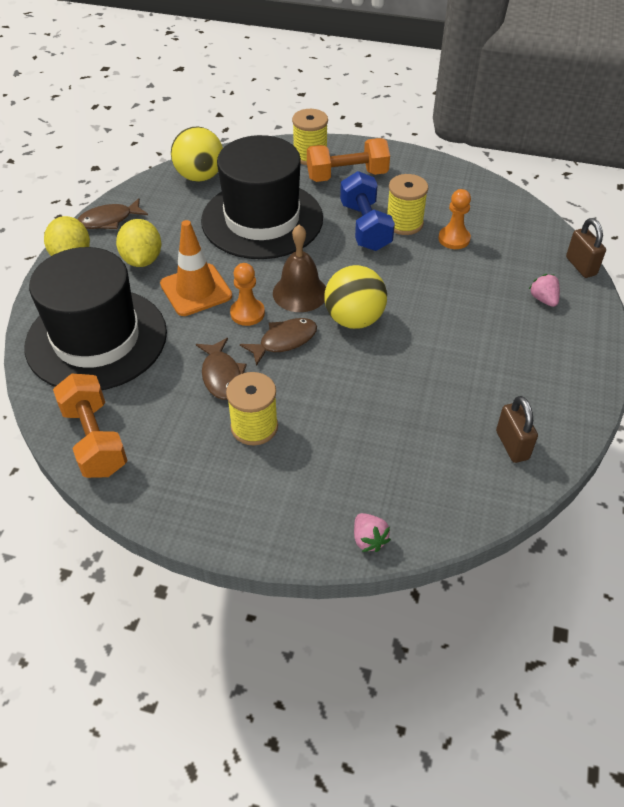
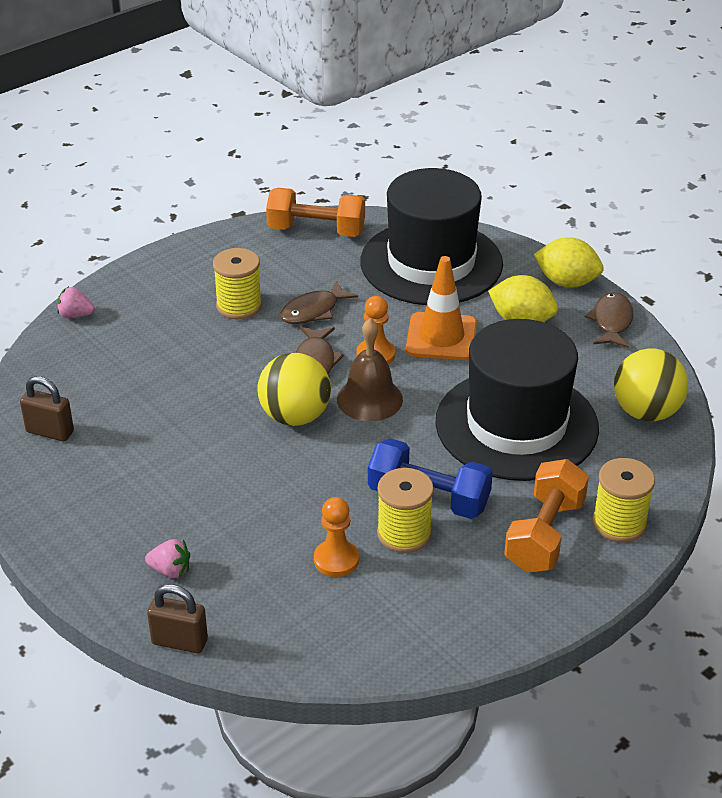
camera: 125 degrees right, 10 degrees down
(221, 375) = (313, 311): brown fish -> brown fish turned 60 degrees counterclockwise

